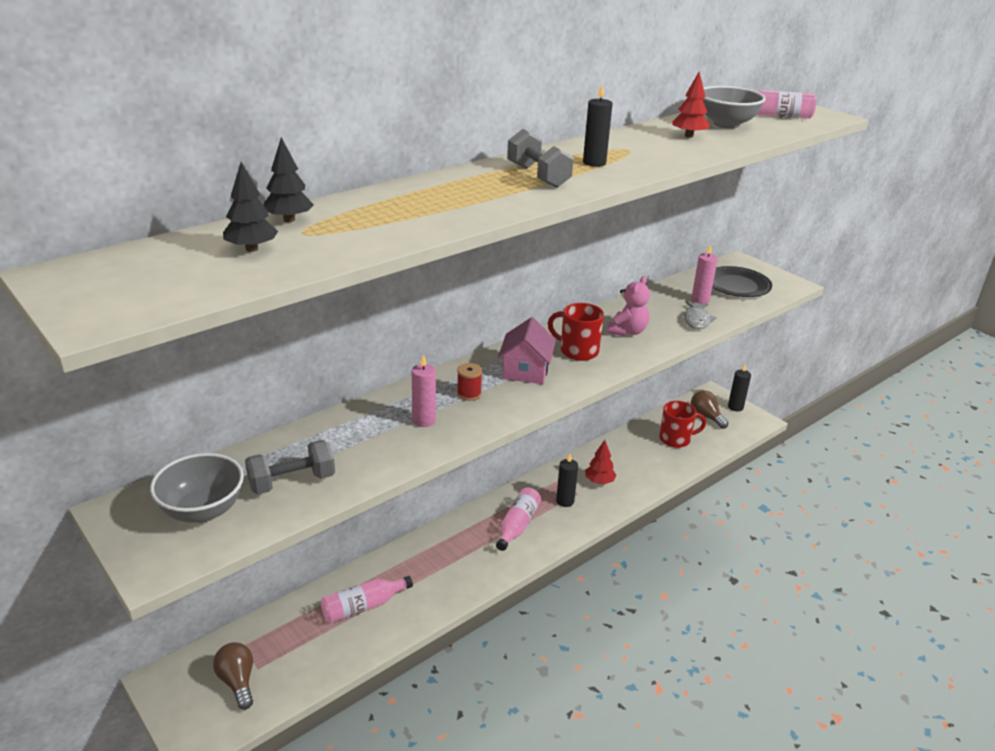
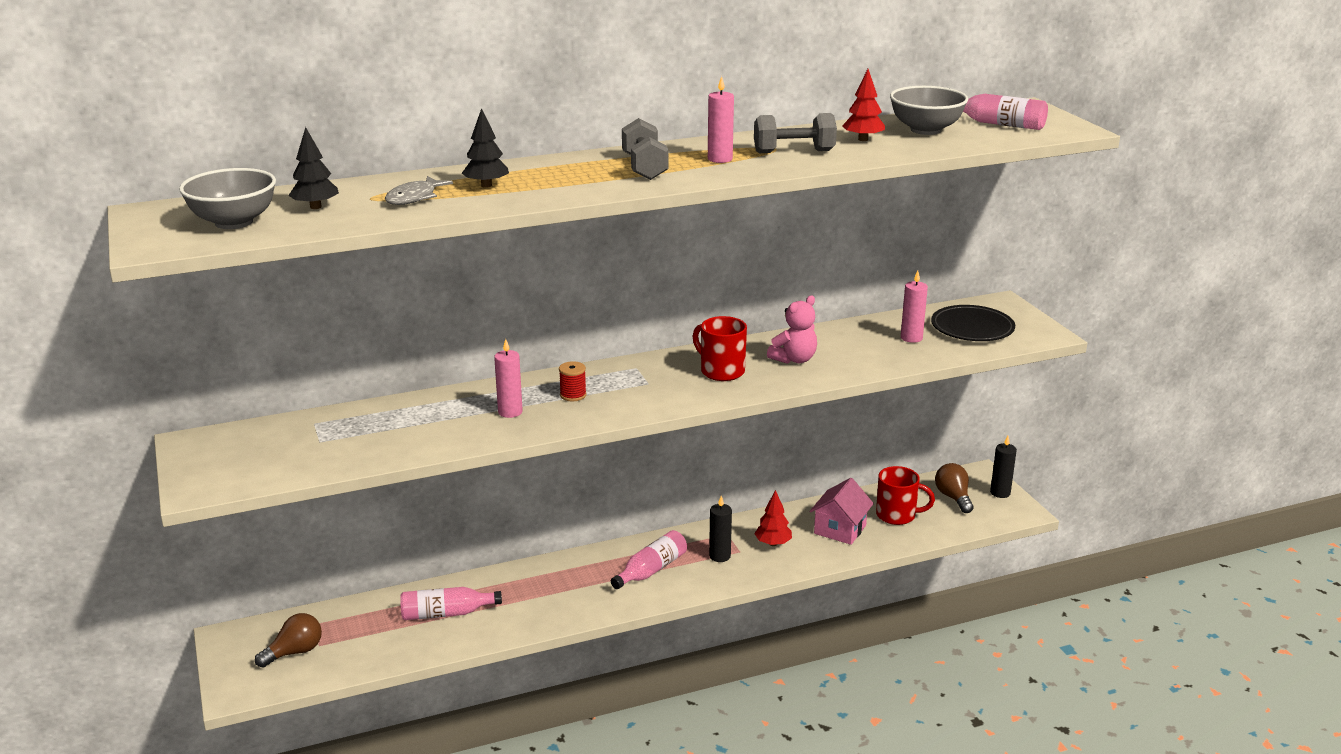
camera: 20 degrees right, 5 degrees down
(203, 510) = (261, 453): grey bowl -> grey bowl (234, 222)
(237, 682) = (295, 652): brown light bulb -> brown light bulb turned 60 degrees clockwise
(289, 220) = (369, 186): black tree -> black tree (486, 185)
(292, 482) = (352, 444): grey dumbbell -> grey dumbbell (794, 152)
(526, 371) = (649, 382): pink house -> pink house (840, 529)
(594, 163) = (720, 159): black candle -> pink candle
(697, 320) = (888, 358): grey fish -> grey fish (414, 198)

